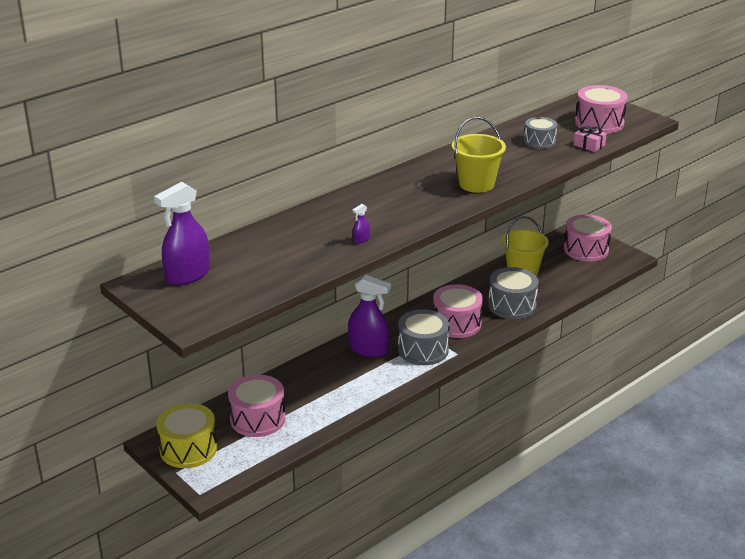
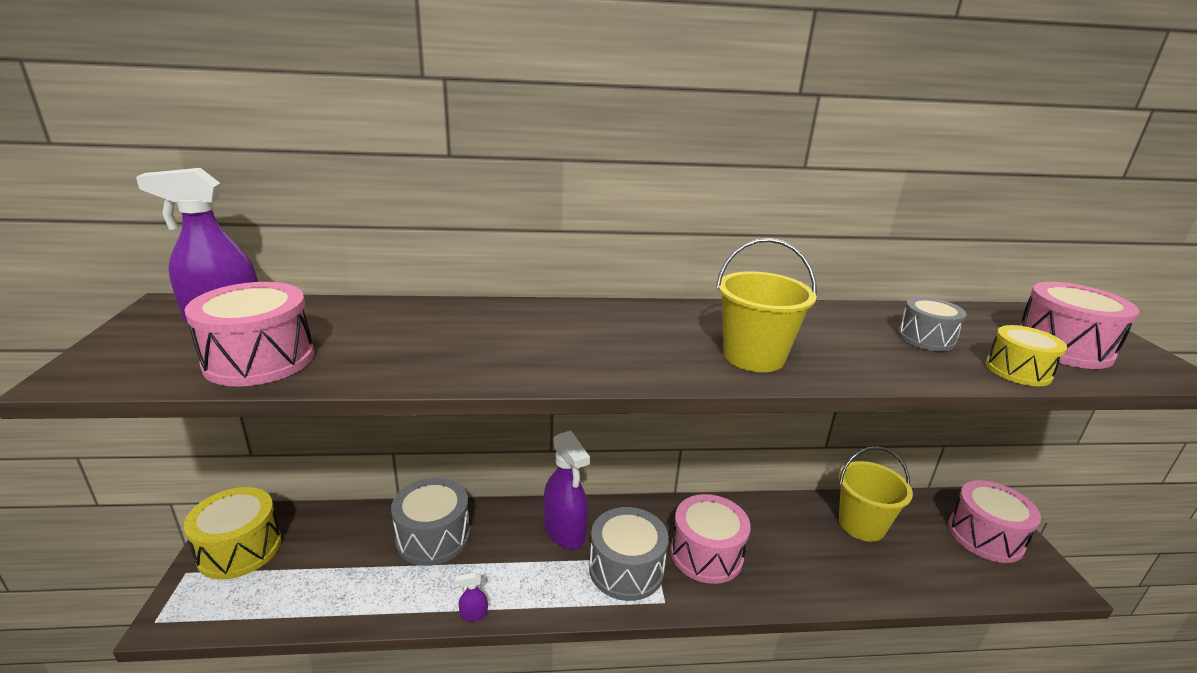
camera: 35 degrees right, 5 degrees down
(257, 419) = (346, 553): pink drum -> pink drum (259, 359)
(361, 239) = (476, 363): purple spray bottle -> purple spray bottle (473, 614)
(512, 305) = (807, 567): grey drum -> grey drum (433, 537)
(589, 145) = (1018, 371): pink gift -> yellow drum

